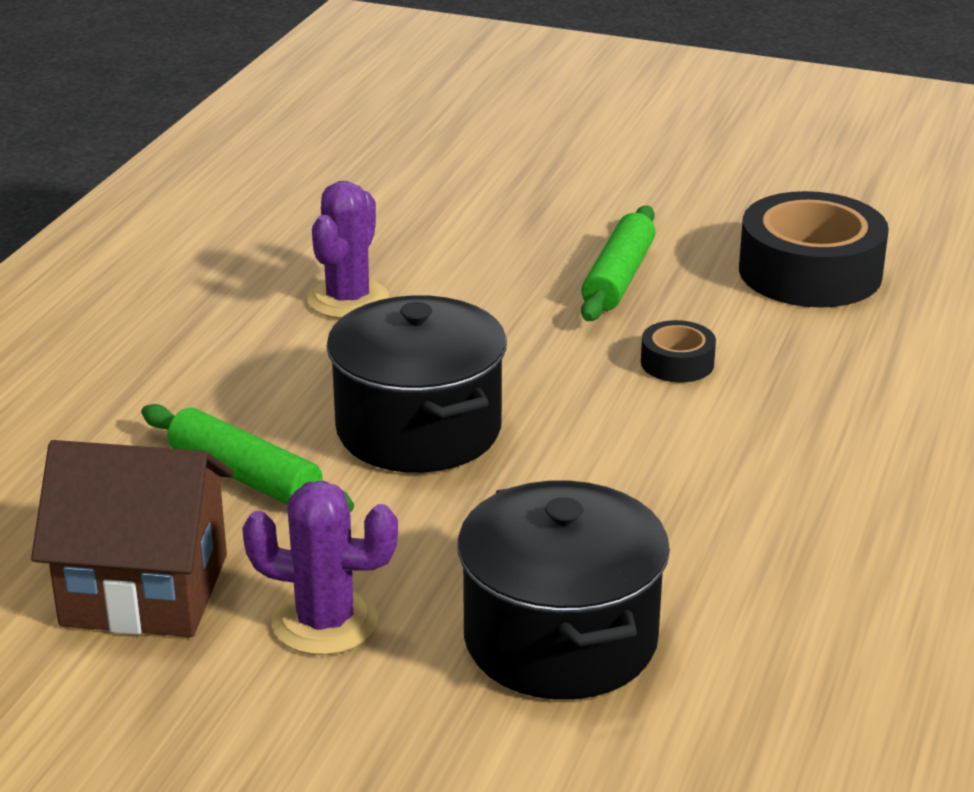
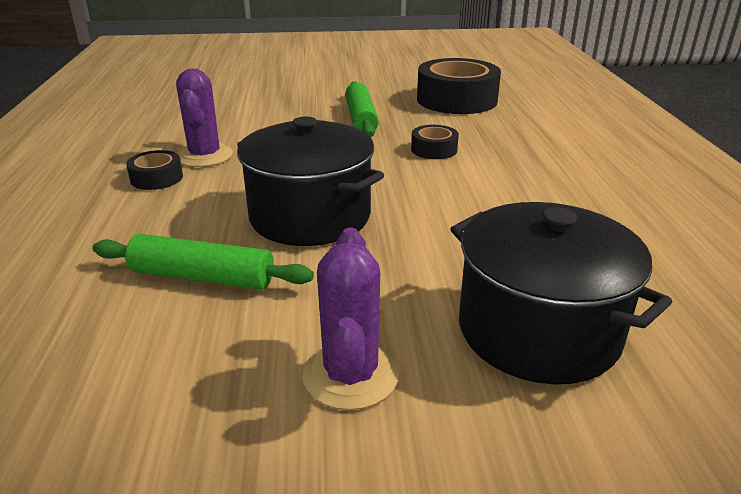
camera: 25 degrees left, 0 degrees up
(144, 590) = (167, 397): brown house -> none
(267, 323) = (157, 178): none -> black tape
(325, 622) = (350, 375): purple cactus -> purple cactus turned 75 degrees counterclockwise

